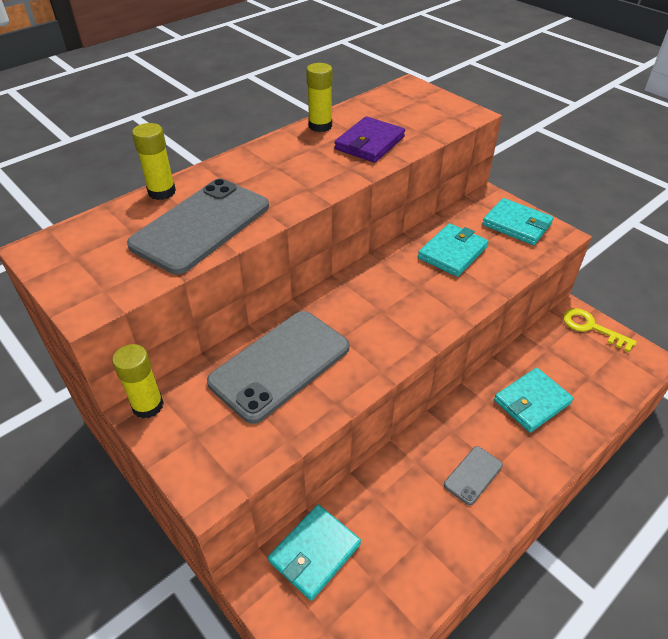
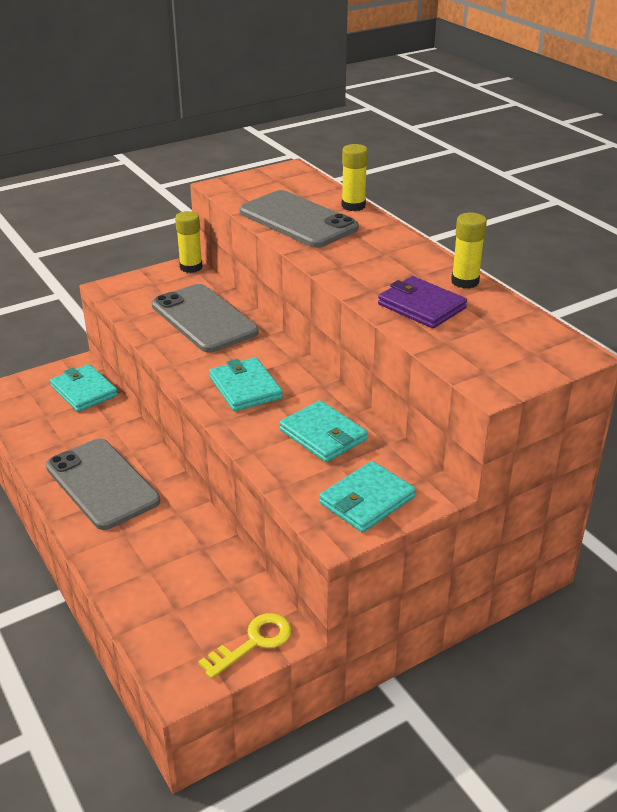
camera: 100 degrees right, 10 degrees down
(473, 475) = (102, 484): grey phone -> grey phone, size x2.13
(532, 402) = (162, 547): turquoise wallet -> turquoise wallet (245, 388)

